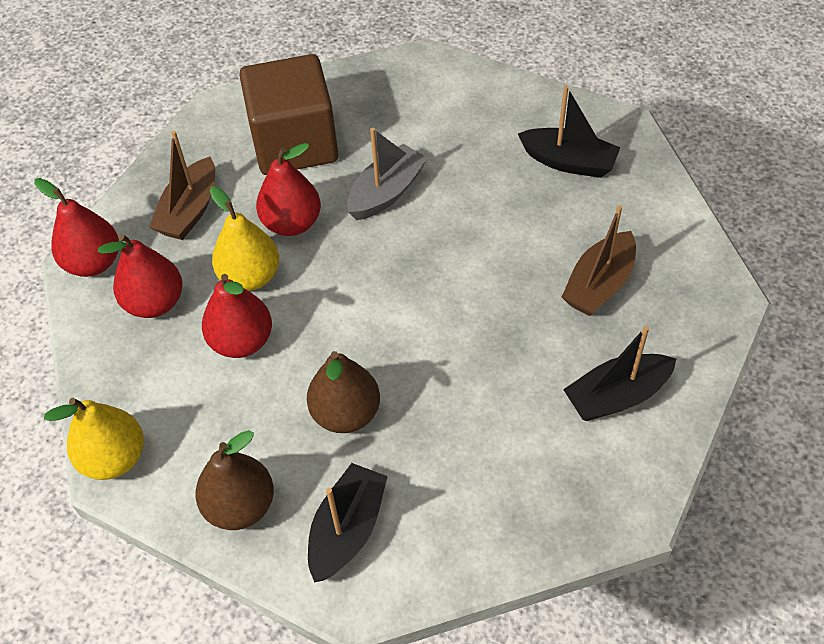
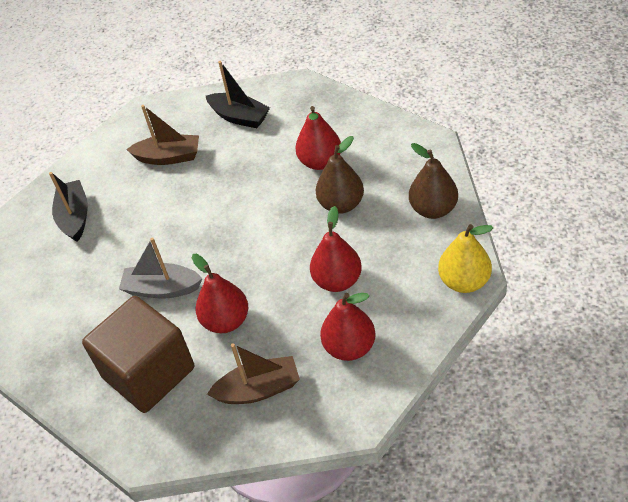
camera: 120 degrees left, 5 degrees down
(93, 263) = (349, 411): red pear -> red pear (320, 162)
(250, 277) = (287, 311): yellow pear -> none
(347, 530) = (403, 163): black boat -> none

